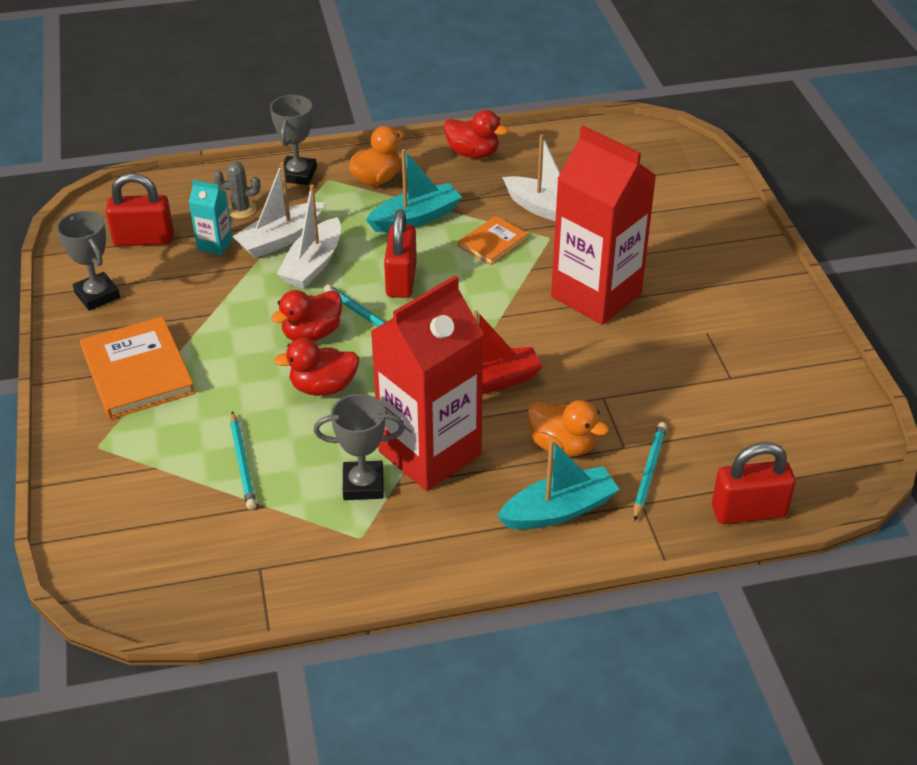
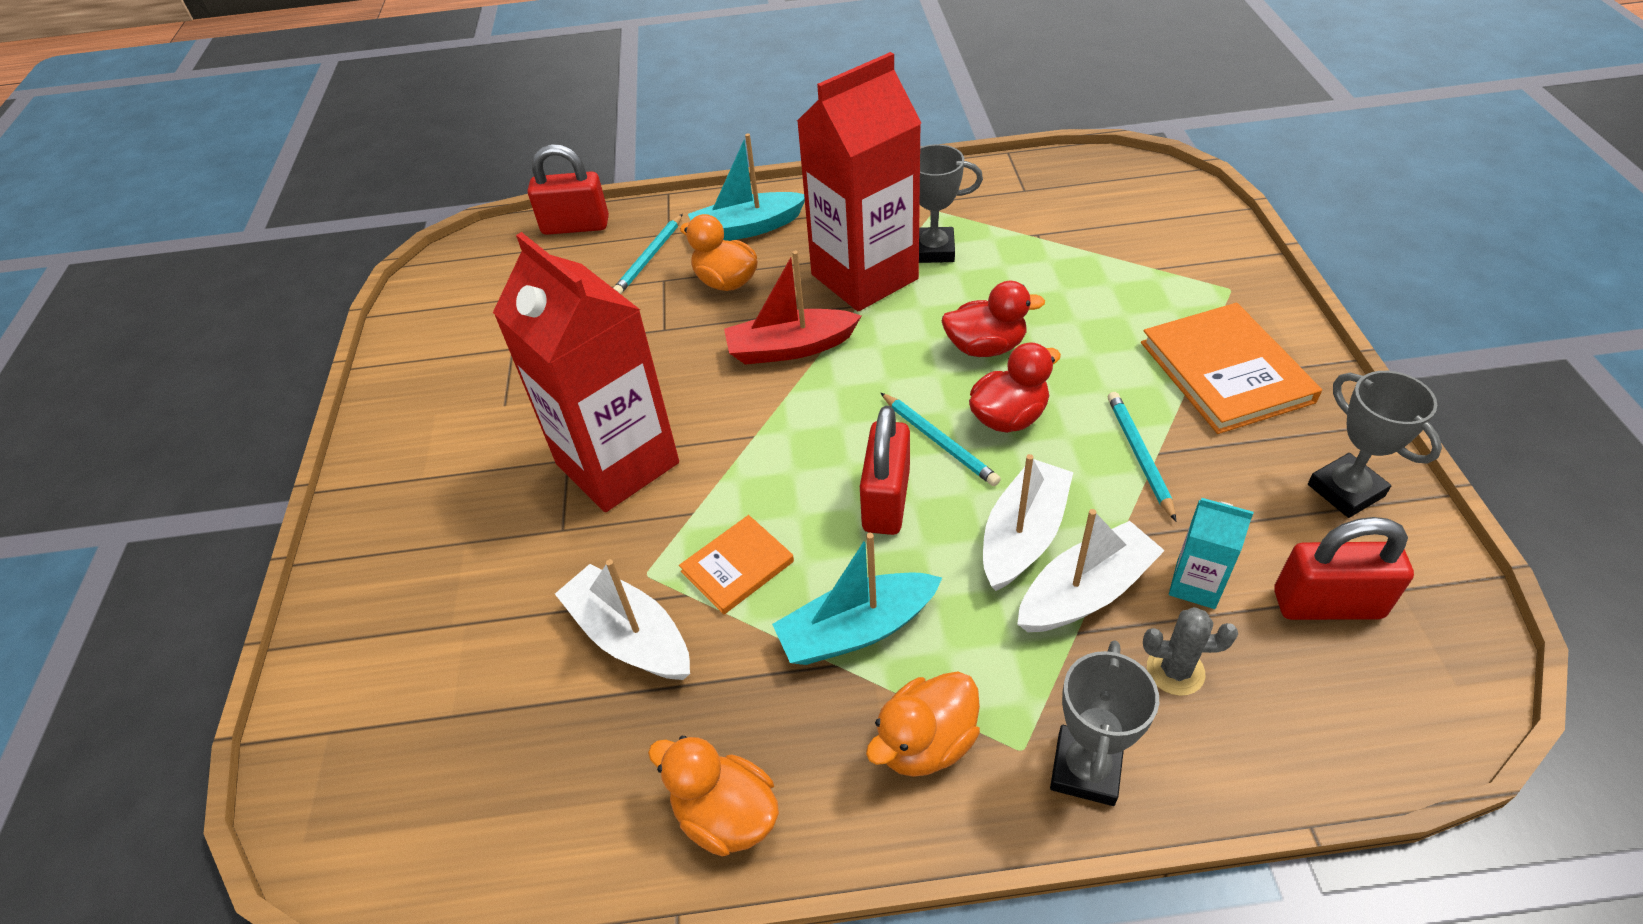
camera: 170 degrees left, 5 degrees up
(242, 463) = (1062, 270): turquoise pencil -> turquoise pencil (1139, 455)
(473, 153) = (725, 815): red duck -> orange duck

